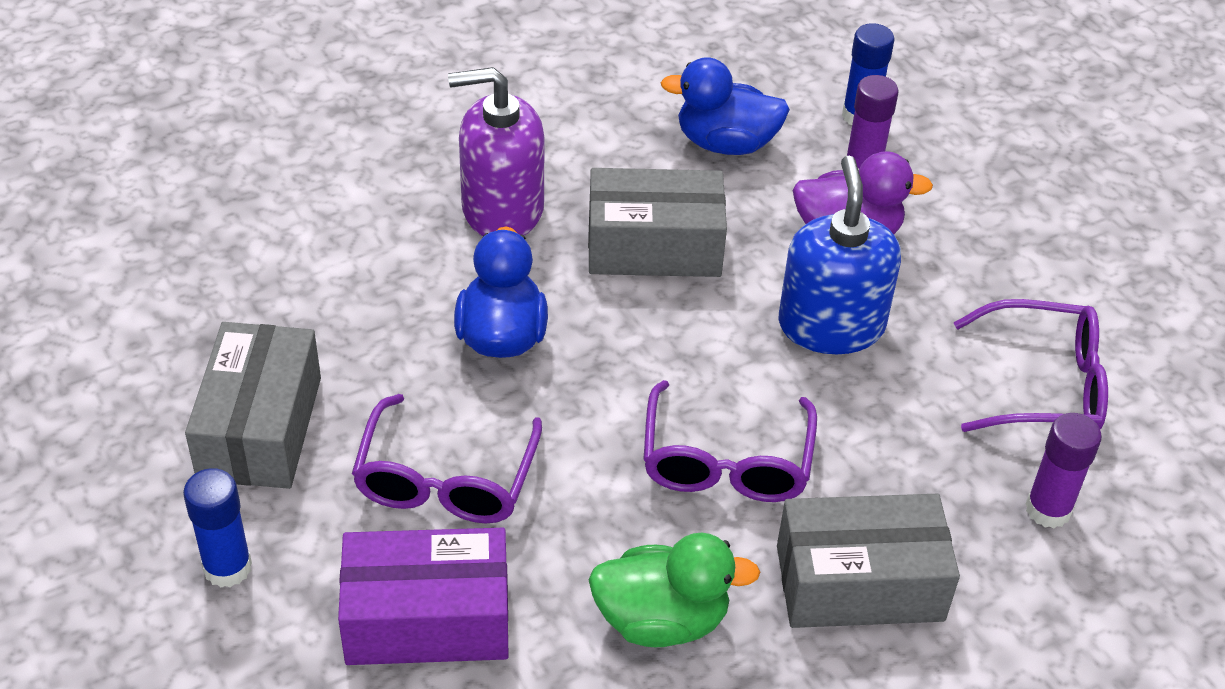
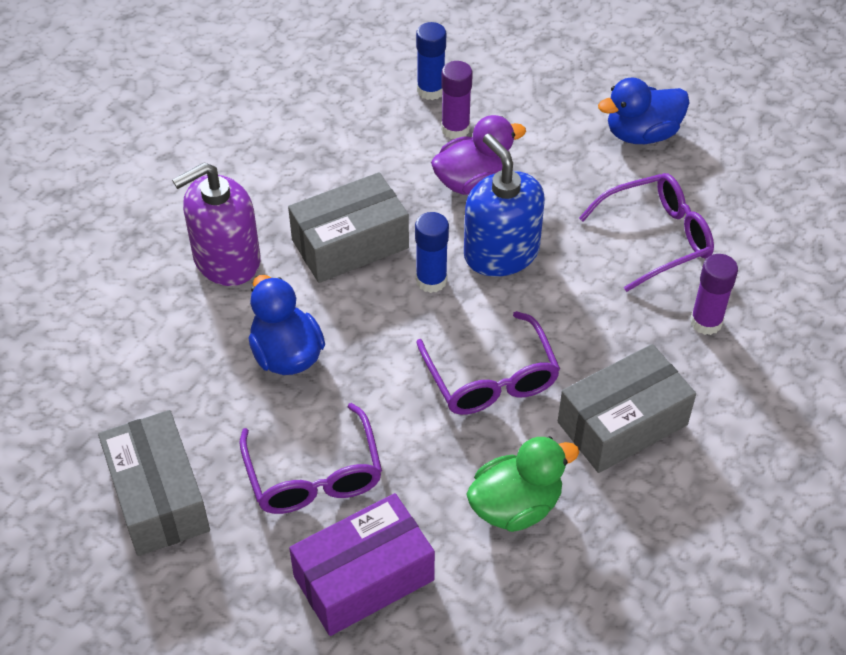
camera: 25 degrees left, 5 degrees up
(227, 567) = (203, 608): blue glue stick -> blue glue stick (431, 280)
(725, 143) = (352, 147): blue duck -> blue duck (642, 134)

